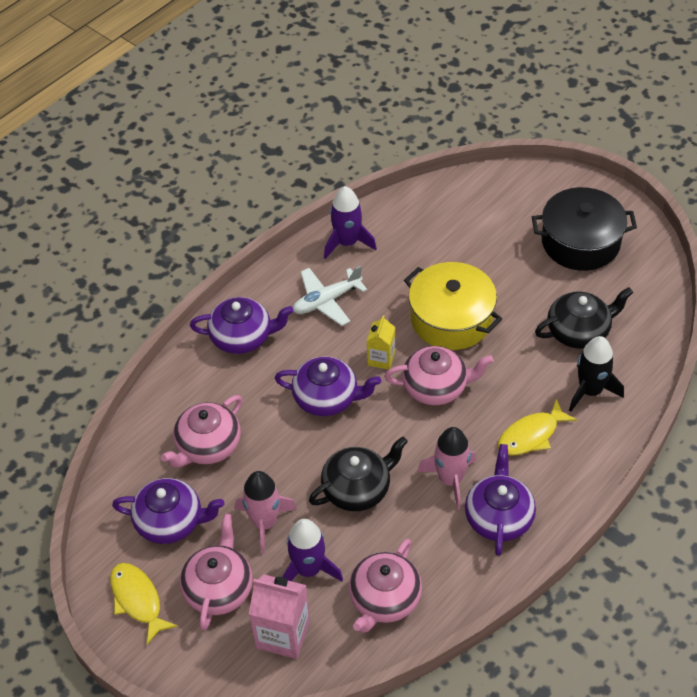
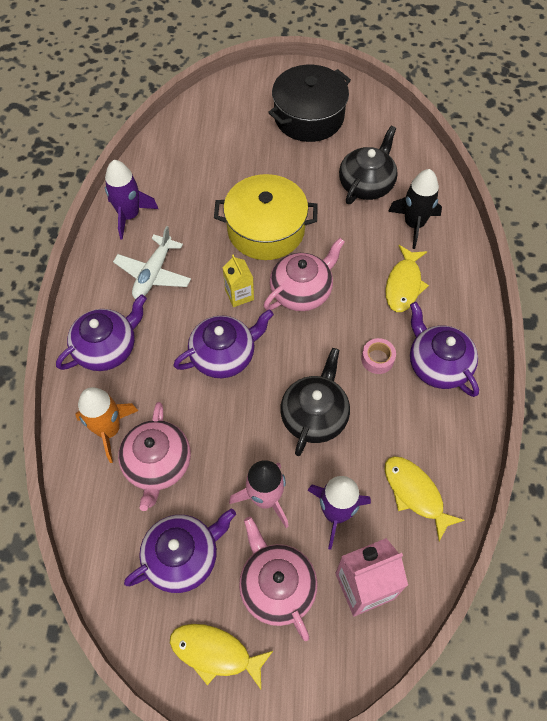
camera: 40 degrees left, 10 degrees up
(193, 398) = (109, 430): none -> orange rocket
(384, 599) = (415, 493): pink teapot -> yellow fish
(450, 480) = (377, 359): pink rocket -> pink tape

